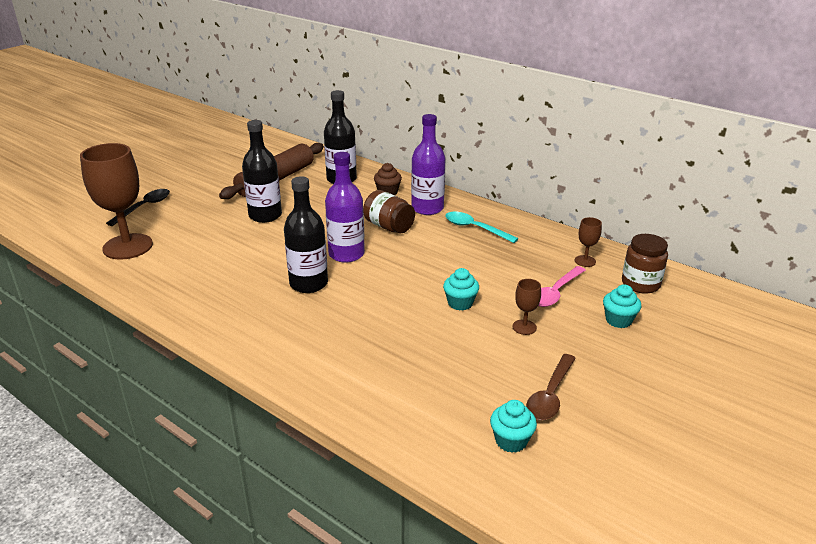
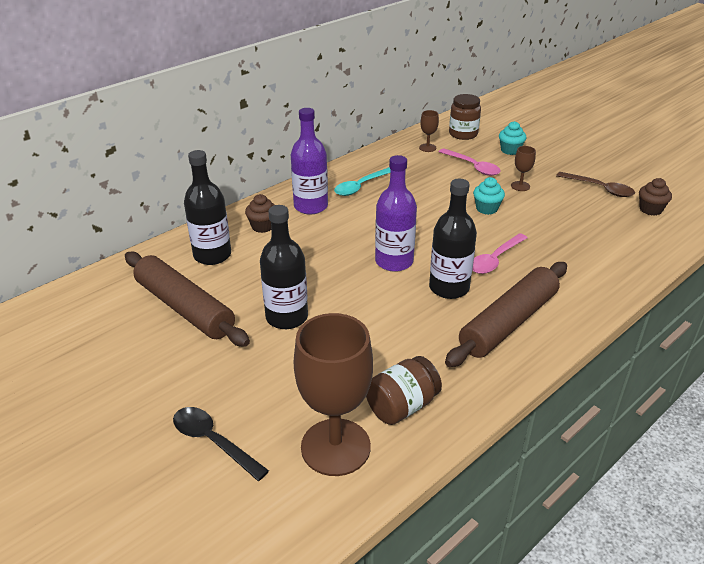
camera: 80 degrees left, 5 degrees up
(257, 317) = (508, 322): none -> brown rolling pin
(360, 309) = (495, 259): none -> pink spoon
(389, 227) = (343, 232): brown jar -> brown jar (402, 406)
(511, 441) = (650, 209): turquoise cupcake -> brown cupcake

